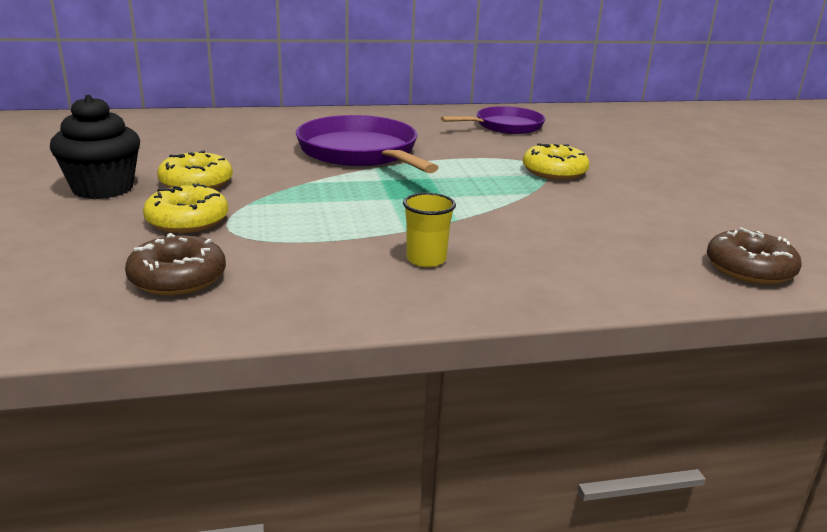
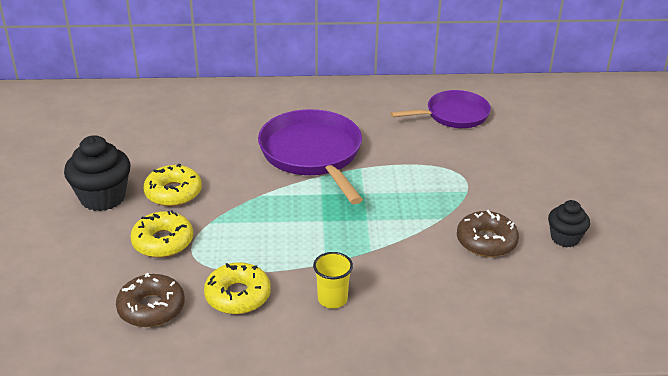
camera: 10 degrees right, 10 degrees up
(554, 171) = (474, 188): yellow donut -> yellow donut (238, 296)
(676, 203) = (565, 238): none -> black cupcake
(749, 269) = (585, 327): brown donut -> brown donut (486, 241)

